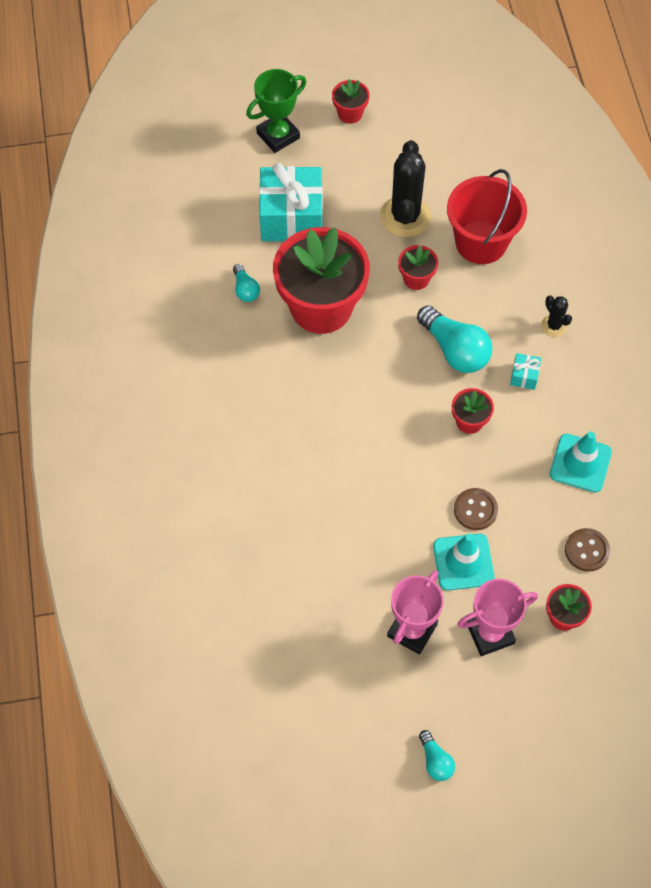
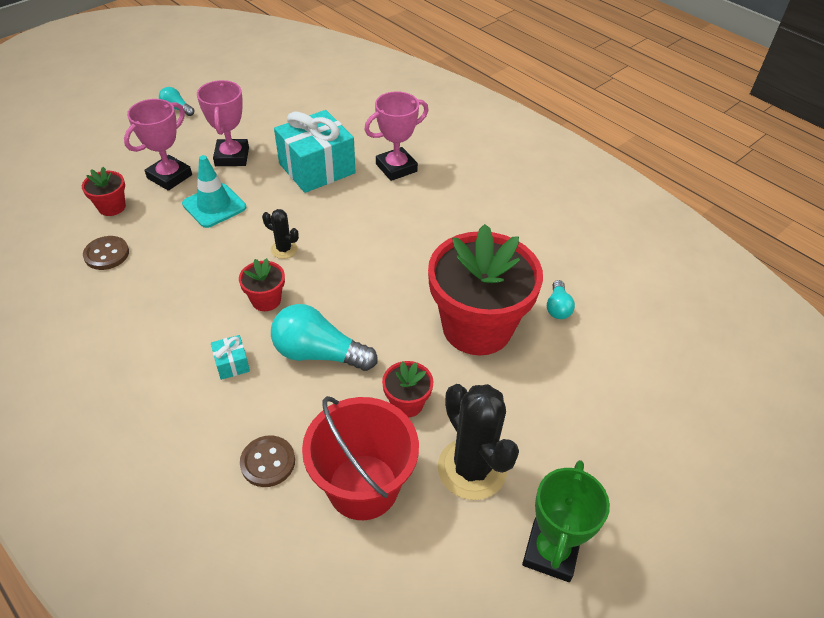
camera: 145 degrees right, 15 degrees down
(245, 289) = (557, 307): turquoise light bulb -> turquoise light bulb turned 120 degrees counterclockwise
(255, 516) = (396, 168): none -> pink trophy
(278, 135) = (697, 487): green trophy -> green trophy (551, 552)
(291, 217) = (586, 398): turquoise gift -> turquoise gift (317, 168)
(350, 113) = (653, 576): red flower pot -> none
(475, 510) = (223, 240): brown button -> brown button (268, 462)
(554, 326) = (223, 432): black cactus -> black cactus (284, 249)
(580, 463) = (138, 315): turquoise traffic cone -> none

